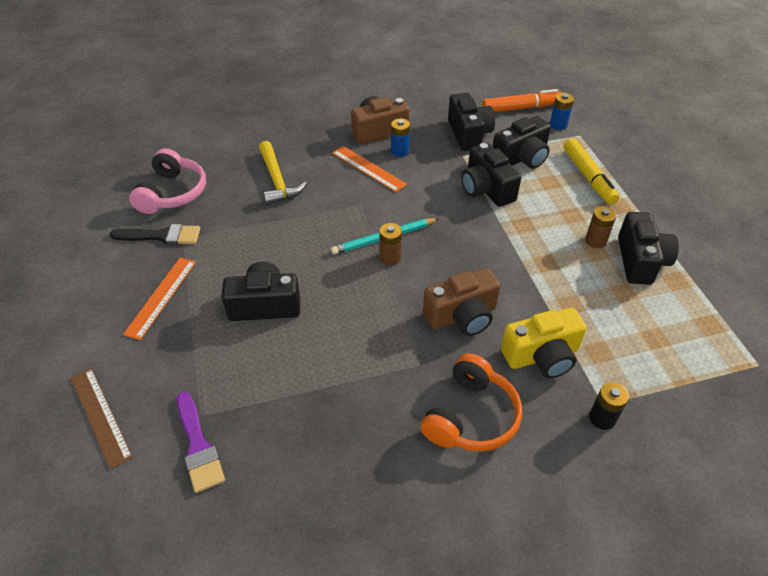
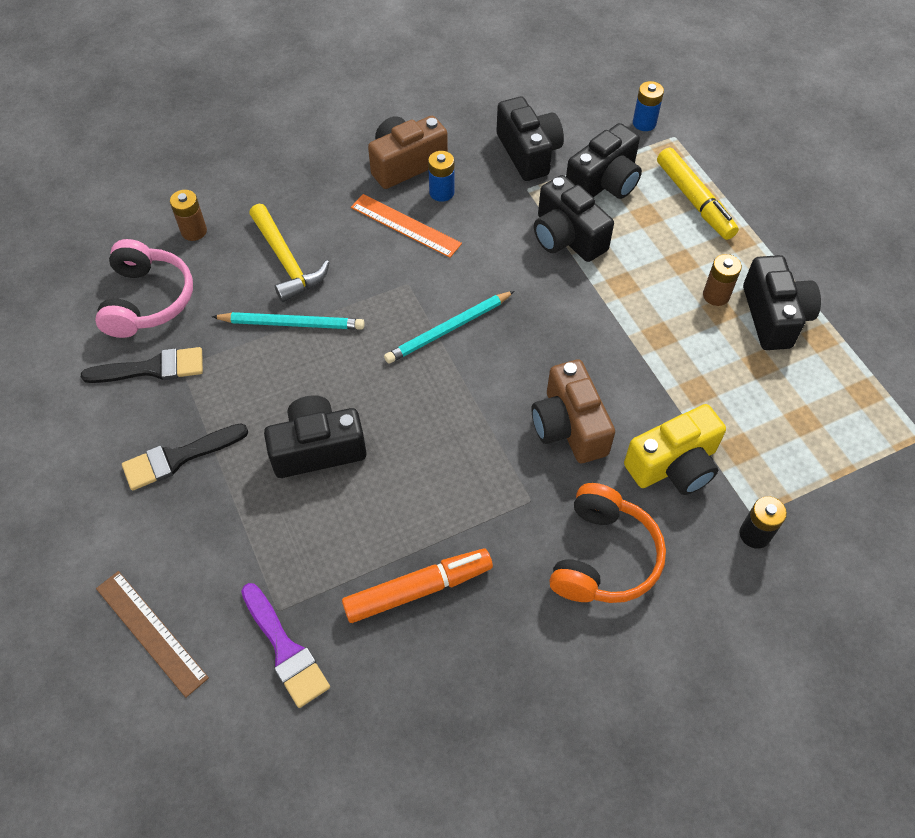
camera: 10 degrees left, 10 degrees up
(161, 297) = (178, 457): orange ruler -> black brush
(270, 220) = (292, 323): none -> turquoise pencil
(390, 258) = (463, 357): brown battery -> brown battery (194, 231)
(462, 316) = (569, 426): brown camera -> brown camera turned 105 degrees clockwise
(521, 108) = (590, 102): orange marker -> orange marker (418, 589)

